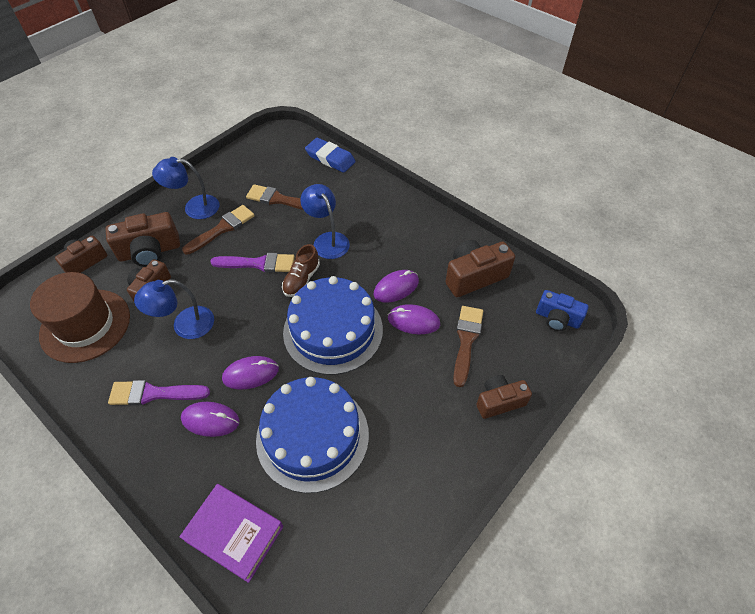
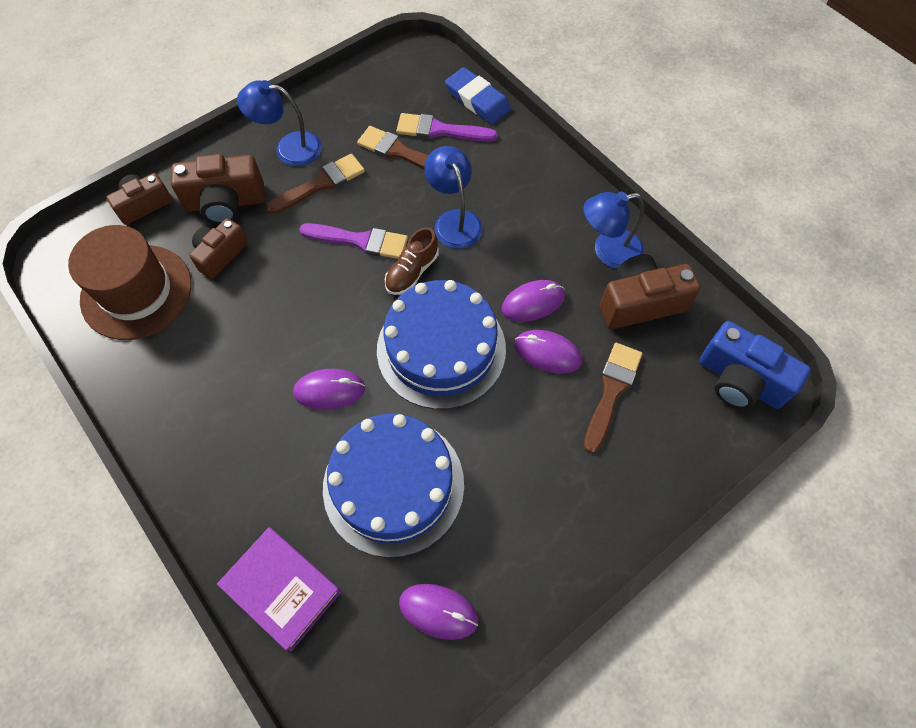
camera: 10 degrees right, 10 degrees up
(154, 394) = (209, 396): purple brush -> purple brush (440, 130)
(185, 325) = (257, 312): blue lamp -> blue lamp (608, 251)
(210, 420) = (272, 442): purple mouse -> purple mouse (438, 611)
(499, 401) = (638, 481): brown camera -> none
(557, 319) = (740, 381): blue camera -> blue camera, size x1.50

